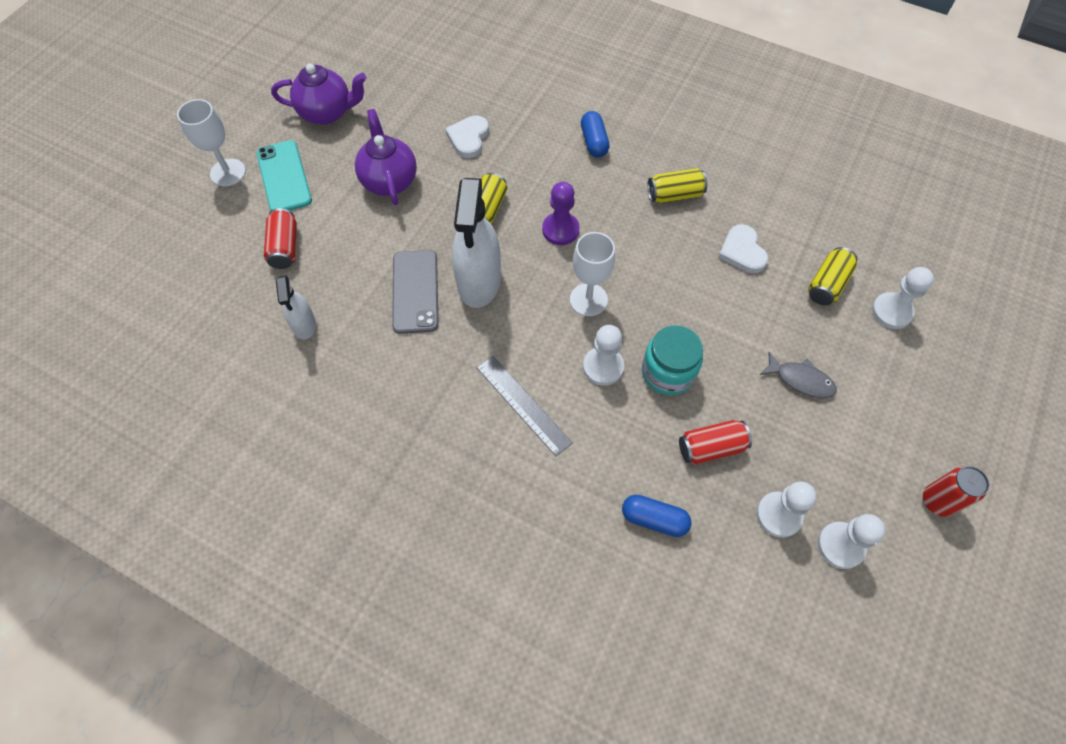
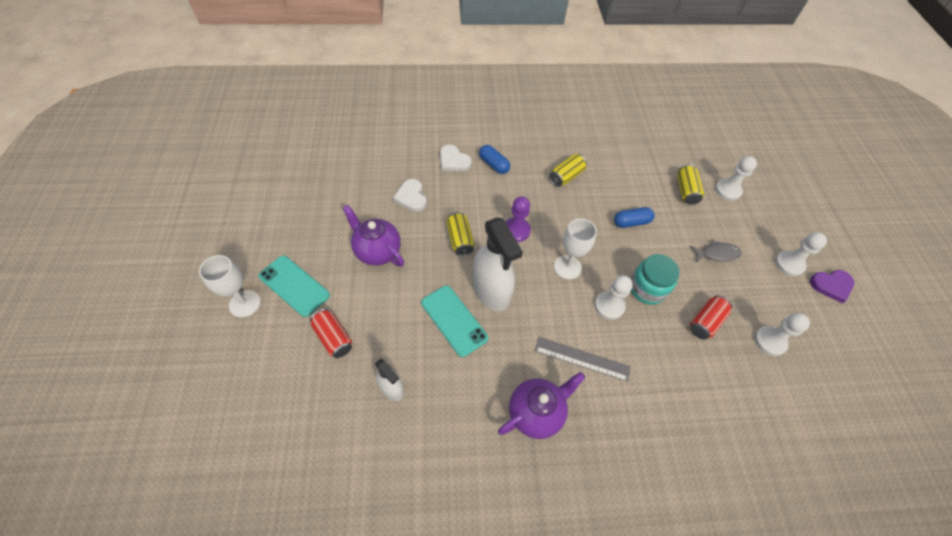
camera: 35 degrees left, 5 degrees down
(327, 113) = (294, 223): purple teapot -> purple teapot (536, 412)
(415, 291) = (454, 320): grey phone -> turquoise phone
(654, 519) = (712, 386): blue capsule -> blue capsule (631, 222)
(742, 251) = (629, 193): white heart -> white heart (453, 161)
(840, 545) = (811, 340): white pawn -> white pawn (789, 264)
(937, 501) = (831, 285): red can -> purple heart

